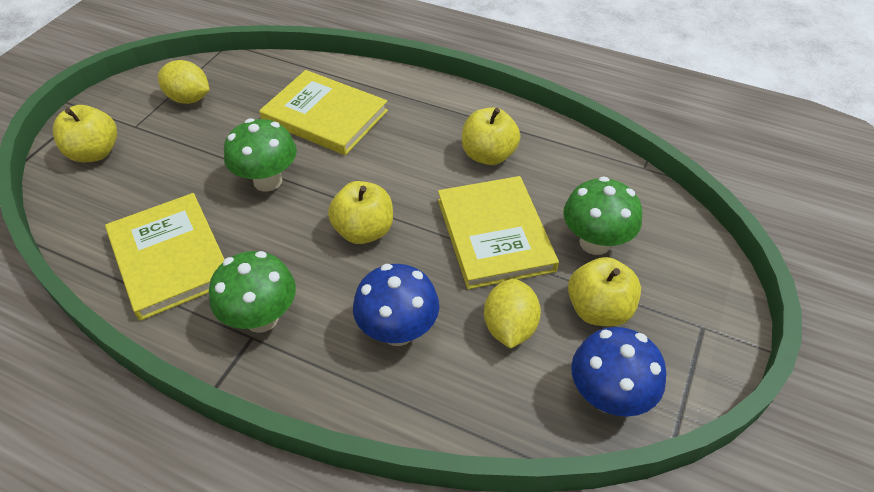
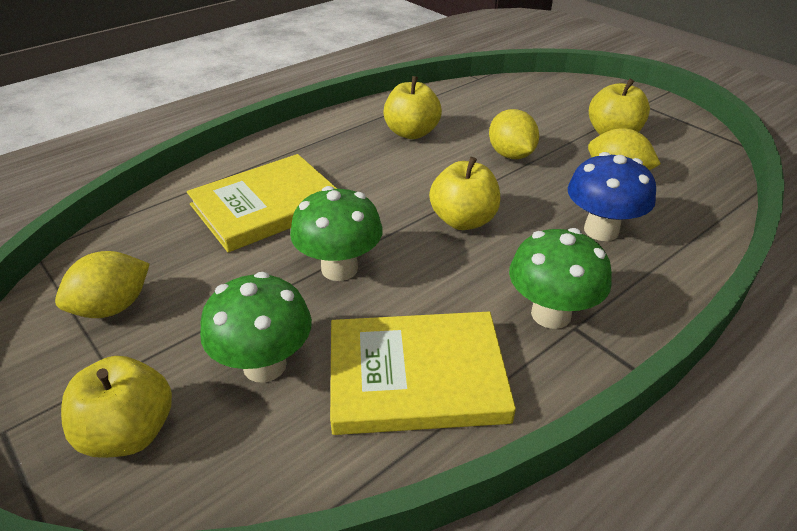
camera: 65 degrees left, 10 degrees down
(495, 234) = (511, 155): yellow book -> yellow lemon
(595, 242) = (545, 117): green mushroom -> green mushroom (264, 365)
(608, 396) = (695, 154): blue mushroom -> none

